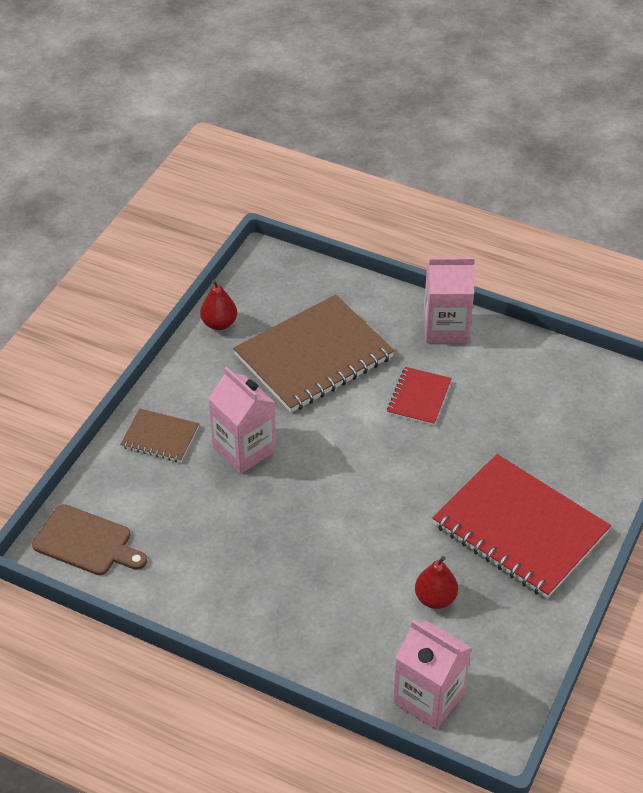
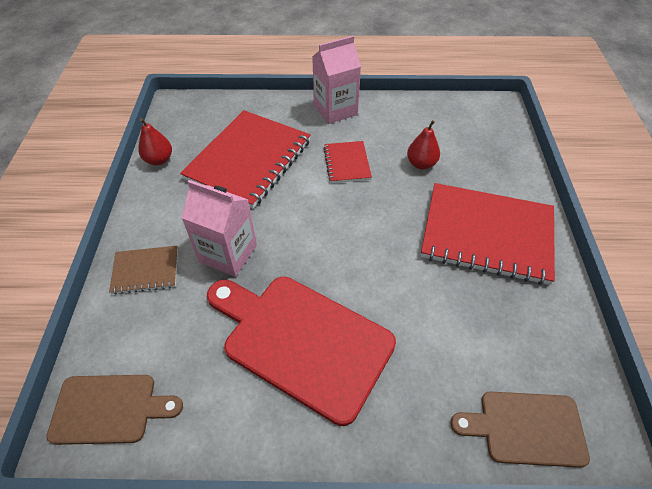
camera: 25 degrees left, 5 degrees up
(272, 553) = (302, 341): none -> red cutting board
(314, 356) = (249, 160): brown notebook -> red notebook
(428, 698) = (526, 428): pink carton -> brown cutting board
(435, 598) = (465, 323): red pear -> red pear (421, 164)

